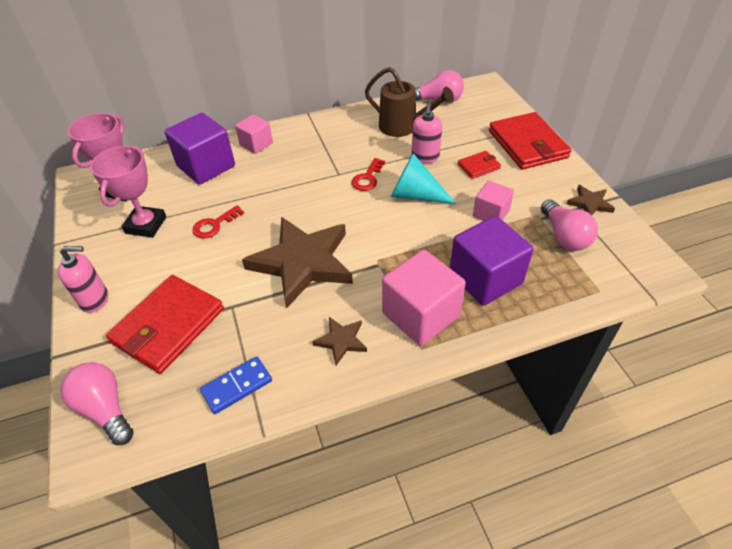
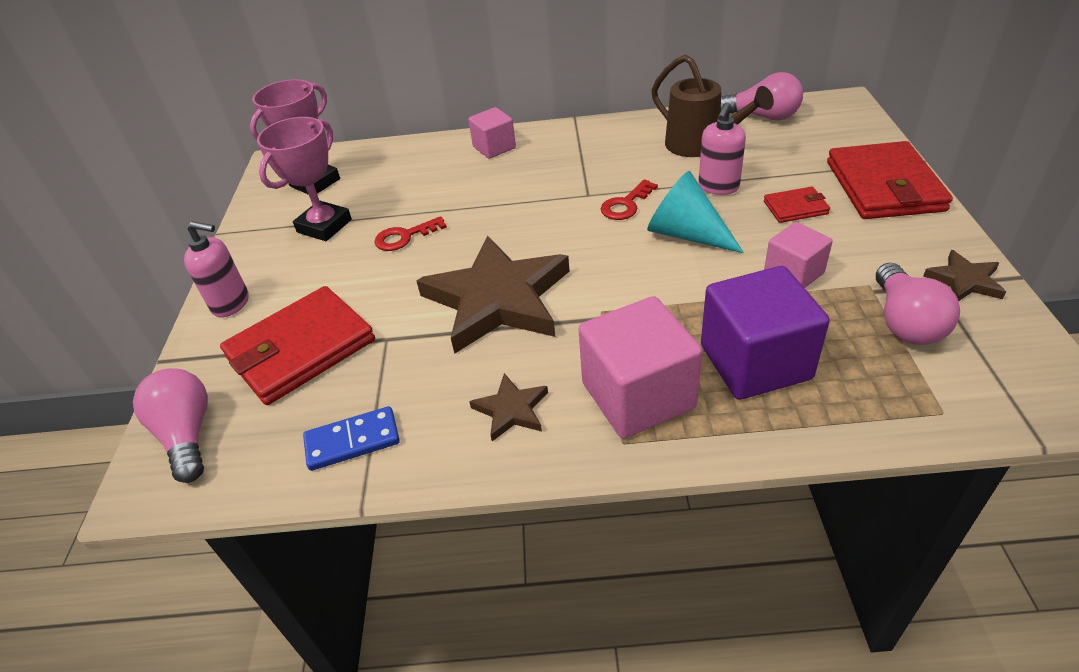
camera: 20 degrees right, 5 degrees down
(206, 166) = (422, 167): purple cube -> none

